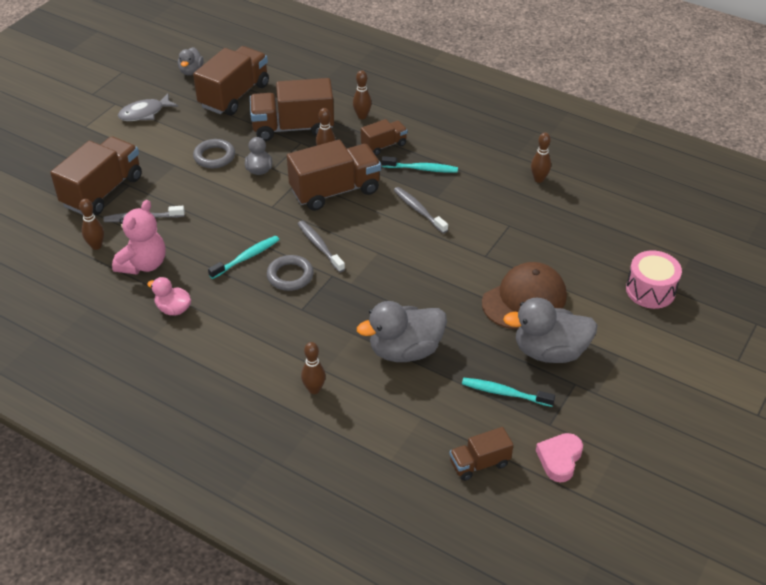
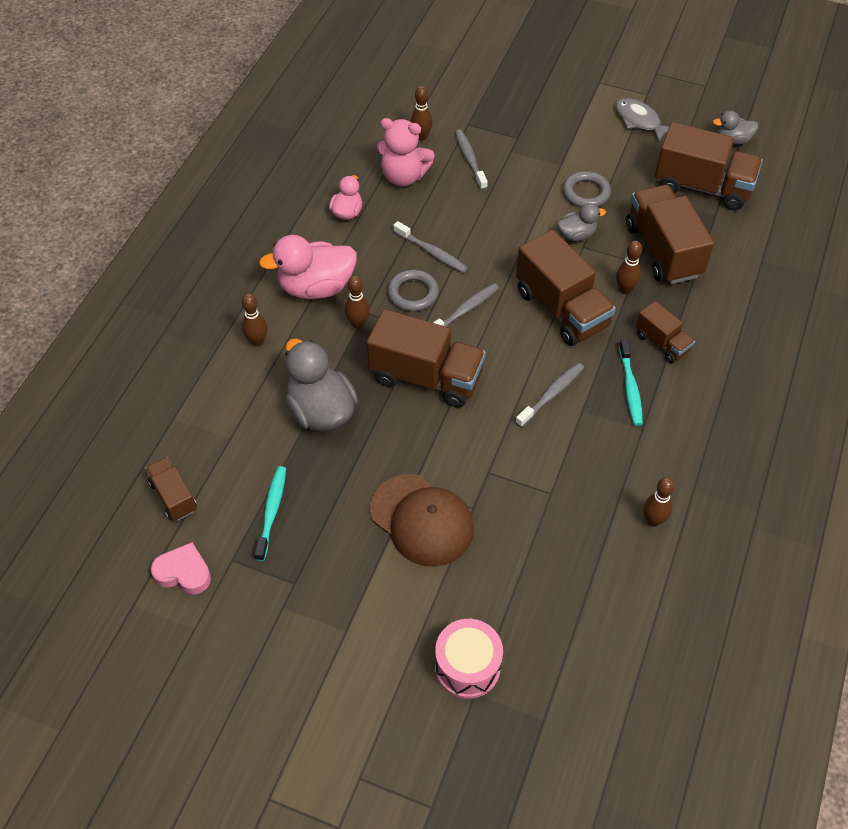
camera: 80 degrees right, 10 degrees up
(103, 191) = (501, 121): brown truck -> brown truck (426, 377)
(246, 257) = (432, 252): turquoise toothbrush -> grey toothbrush
(260, 340) = (316, 287): none -> pink duck
(362, 116) = (712, 312): brown bowling pin -> brown bowling pin (358, 324)
(549, 351) = (340, 553): grey duck -> none

